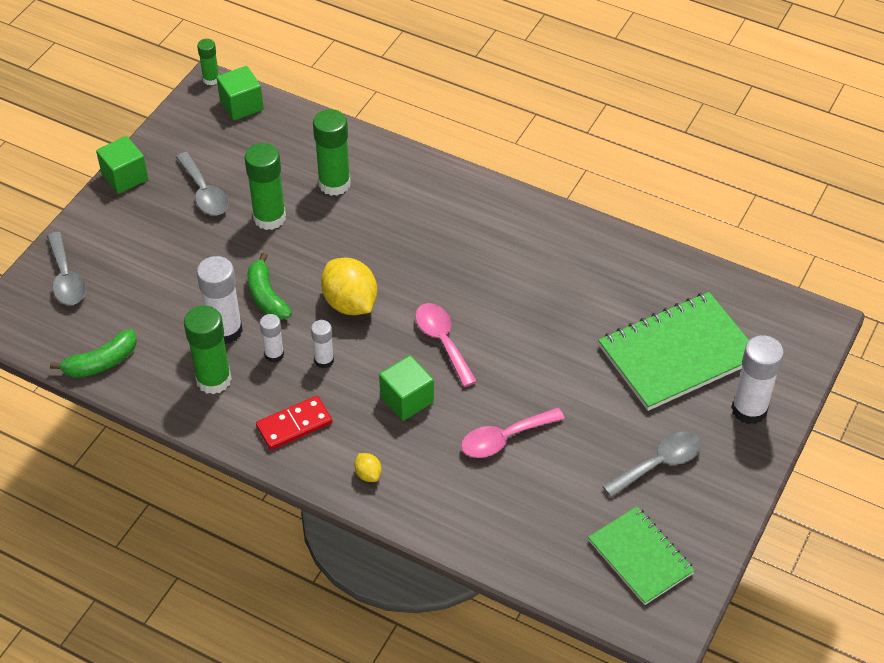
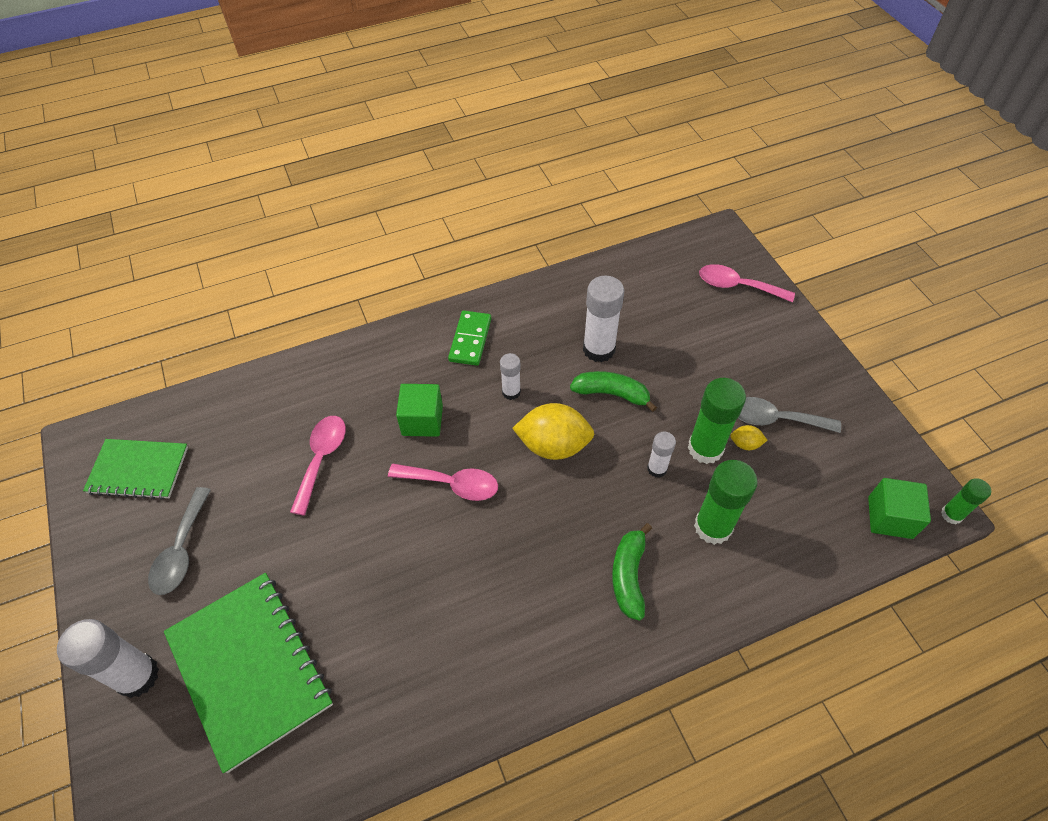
camera: 130 degrees right, 5 degrees up
(66, 278) = (737, 286): grey spoon -> pink spoon
(101, 362) = (631, 267): green banana -> green banana (629, 575)
(125, 177) = (837, 375): green cube -> none
(213, 380) = (556, 318): green glue stick -> none
(274, 354) = (547, 365): white glue stick -> white glue stick (657, 468)
(294, 425) = (470, 340): red domino -> green domino
(368, 474) = (385, 356): yellow lemon -> yellow lemon (745, 444)
(678, 353) = (250, 669): green notebook -> green notebook turned 45 degrees counterclockwise

